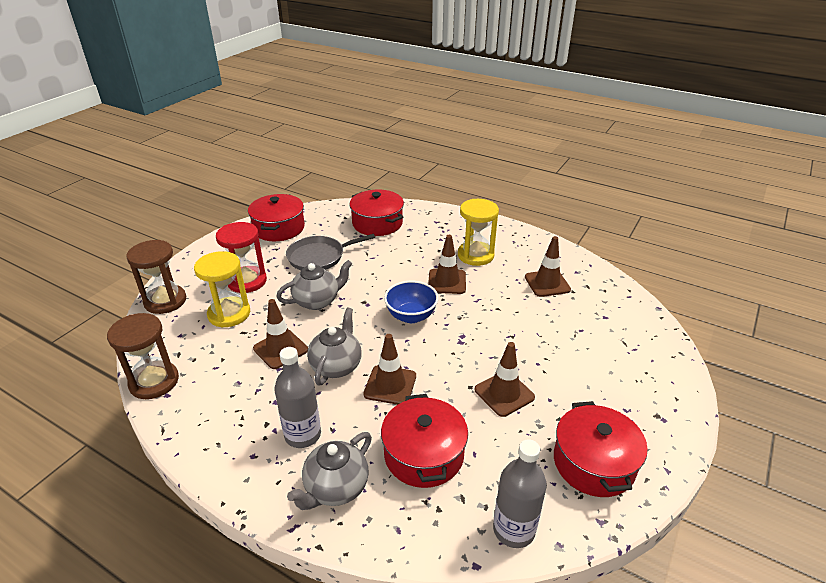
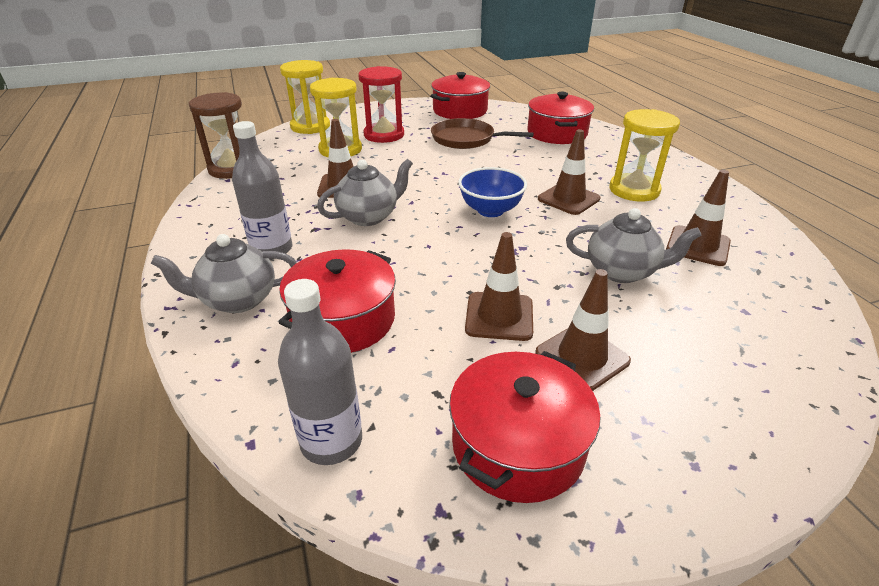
camera: 40 degrees right, 0 degrees up
(165, 301) = (310, 126): brown hourglass -> yellow hourglass
(317, 301) = (420, 167): grey teapot -> grey teapot (622, 271)
(319, 257) = (466, 139): grey pan -> brown pan
(390, 385) = (393, 252): brown traffic cone -> brown traffic cone (582, 357)

